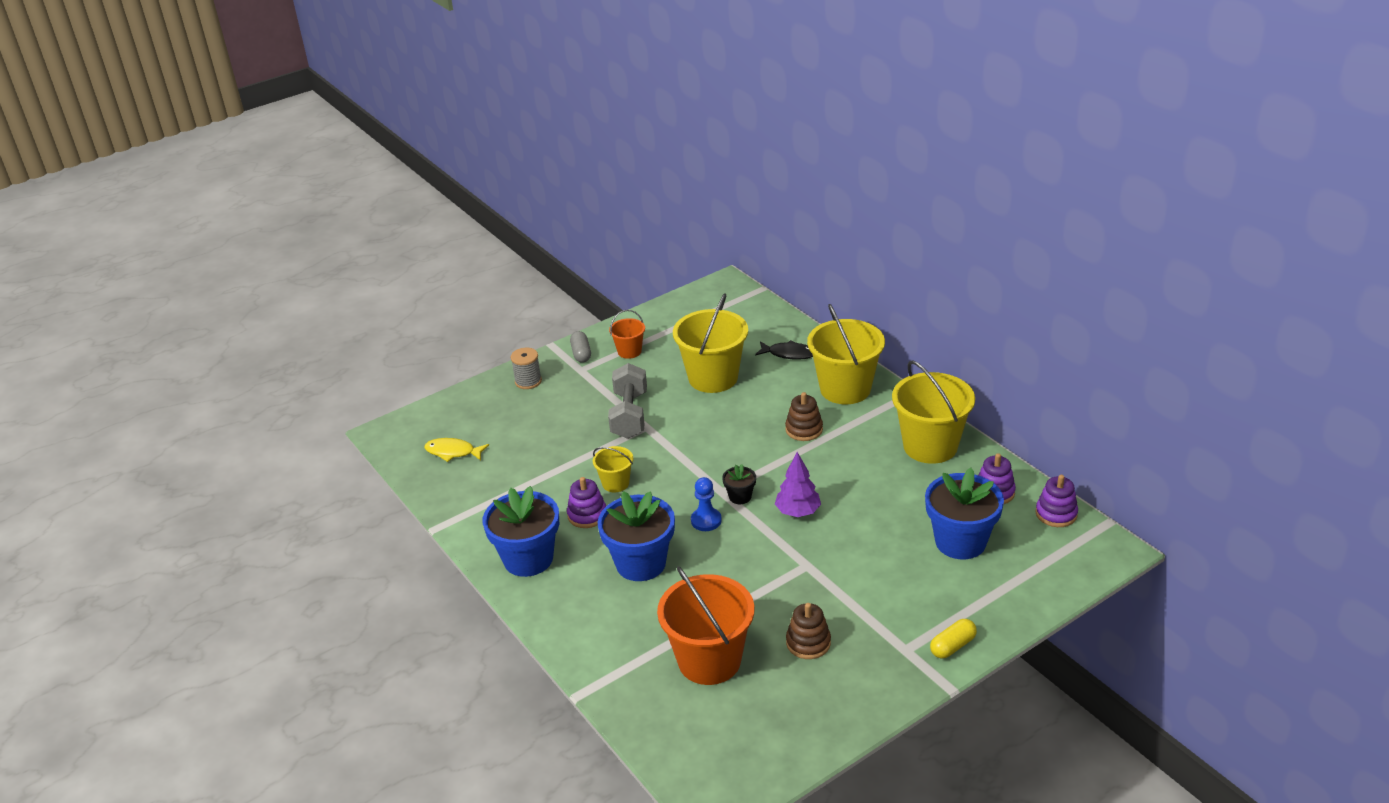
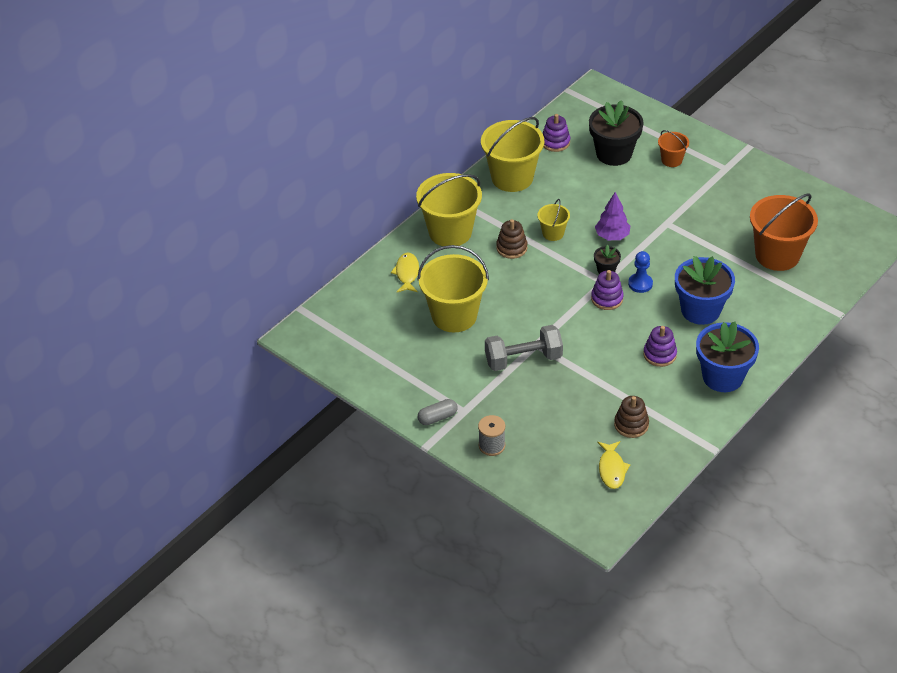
camera: 105 degrees left, 10 degrees up
(615, 483) = (615, 346): yellow bucket -> yellow bucket (553, 233)
(629, 351) = (426, 382): orange bucket -> orange bucket (671, 160)
(789, 354) = (407, 273): black fish -> yellow fish
(808, 643) = (740, 211): brown stacking toy -> brown stacking toy (631, 425)
(952, 646) = (713, 149): yellow capsule -> none
(960, 542) = (614, 153): blue flower pot -> black flower pot
(1056, 514) = (568, 113): purple stacking toy -> purple stacking toy (607, 298)

